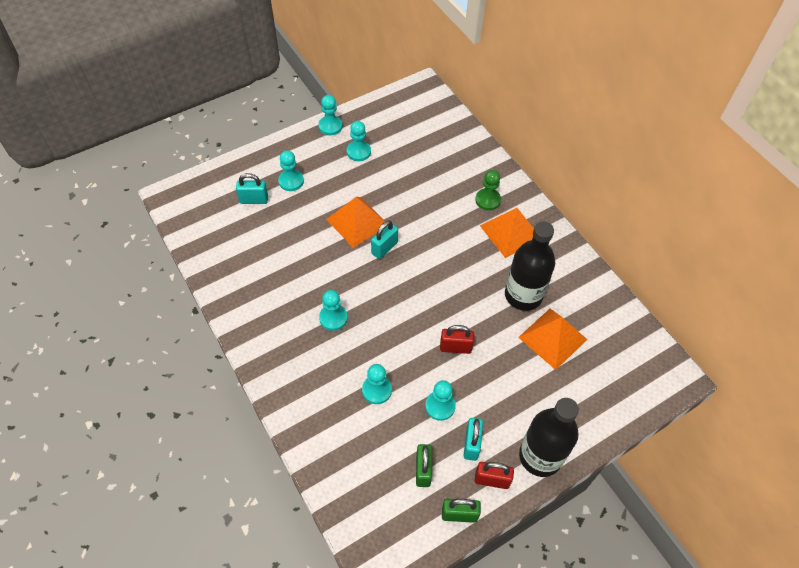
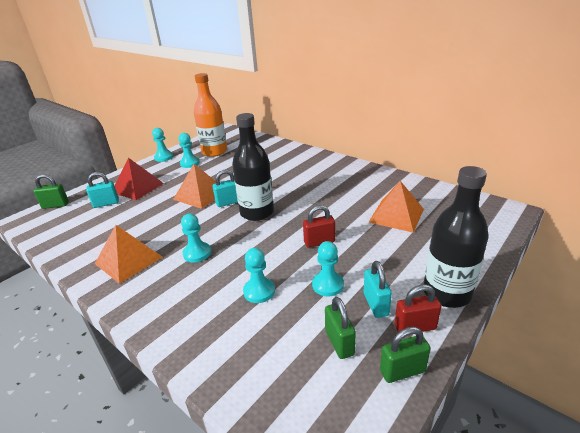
camera: 15 degrees left, 25 degrees down
(200, 183) = (55, 205): none -> green padlock
(291, 181) = (137, 187): turquoise pawn -> red pyramid
(384, 248) = (229, 202): turquoise padlock -> turquoise padlock turned 45 degrees clockwise
(394, 137) = (214, 152): none -> orange bottle
(488, 200) = (298, 163): green pawn -> none
(510, 232) = (324, 172): orange pyramid -> orange pyramid (128, 260)
(523, 295) = (356, 199): black bottle -> black bottle (257, 212)

